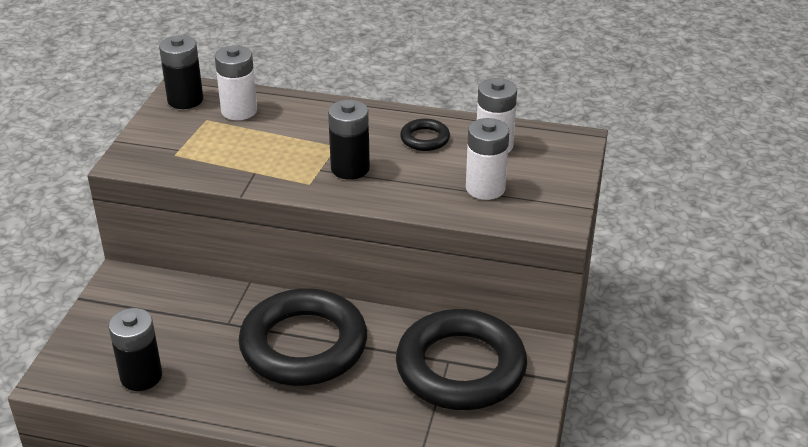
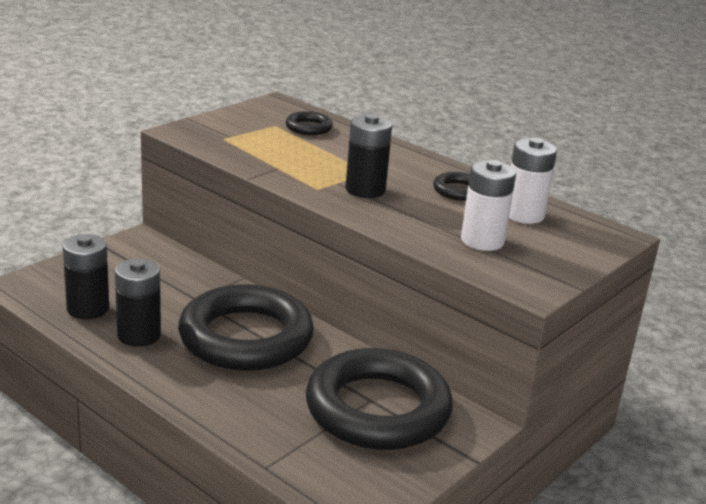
camera: 25 degrees right, 10 degrees down
(185, 100) = (271, 109): black battery -> black battery (139, 335)
(239, 111) = (308, 127): white battery -> black ring

